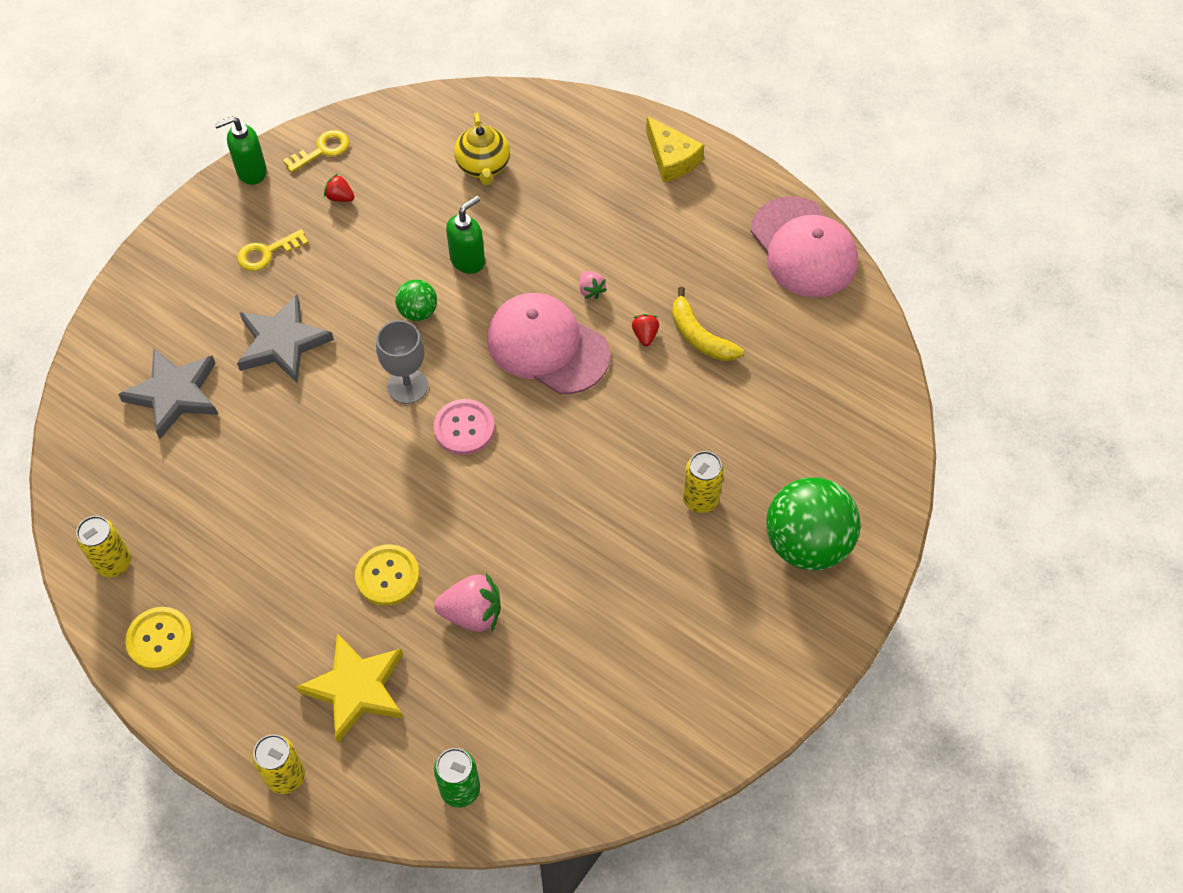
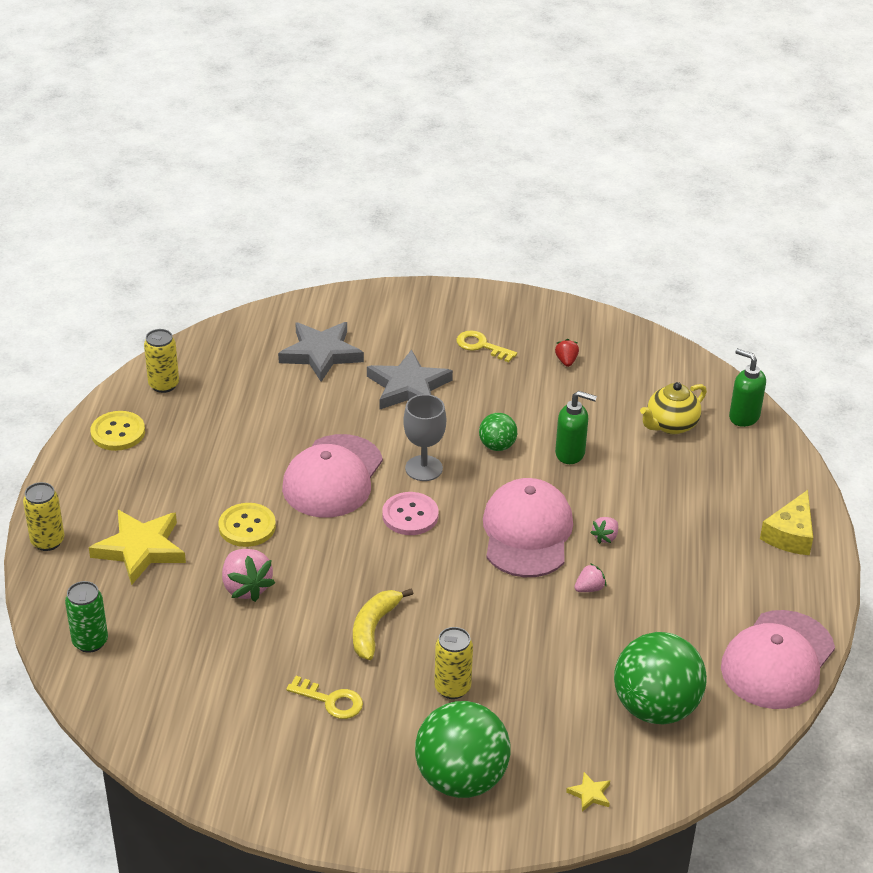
camera: 60 degrees right, 20 degrees down
(251, 172) = (547, 307): green soap dispenser -> green soap dispenser (743, 417)
(322, 150) = (601, 334): yellow key -> yellow key (331, 701)
(367, 468) = (333, 477): none -> pink cap
(645, 335) = (589, 588): red strawberry -> pink strawberry
(699, 336) = (618, 624): yellow banana -> yellow banana (374, 628)
(807, 360) = (655, 708): none -> green ball
(872, 456) = (590, 794): none -> yellow star

